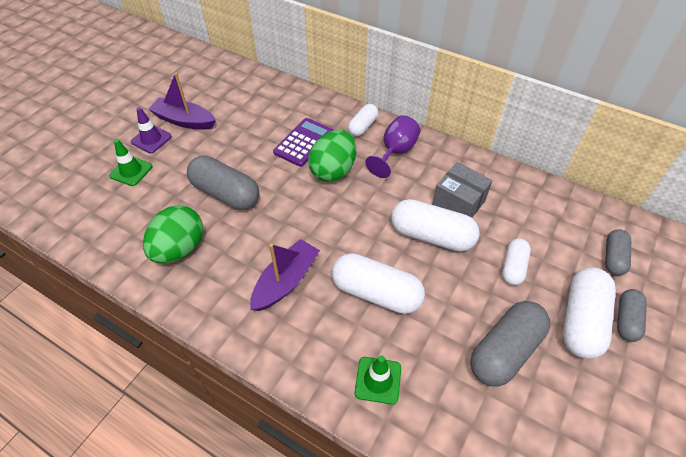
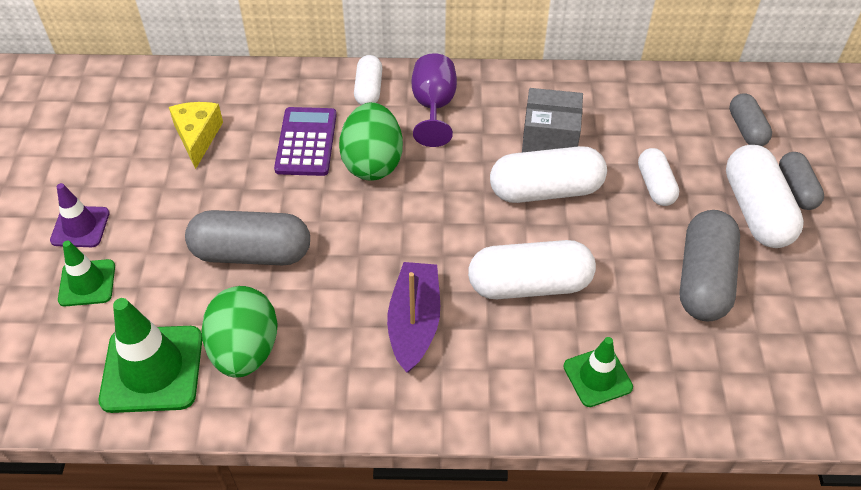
camera: 30 degrees left, 0 degrees up
(125, 235) = (152, 369): none -> green traffic cone
(184, 121) = (109, 181): purple boat -> none
(247, 115) = (197, 137): none -> yellow cheese

